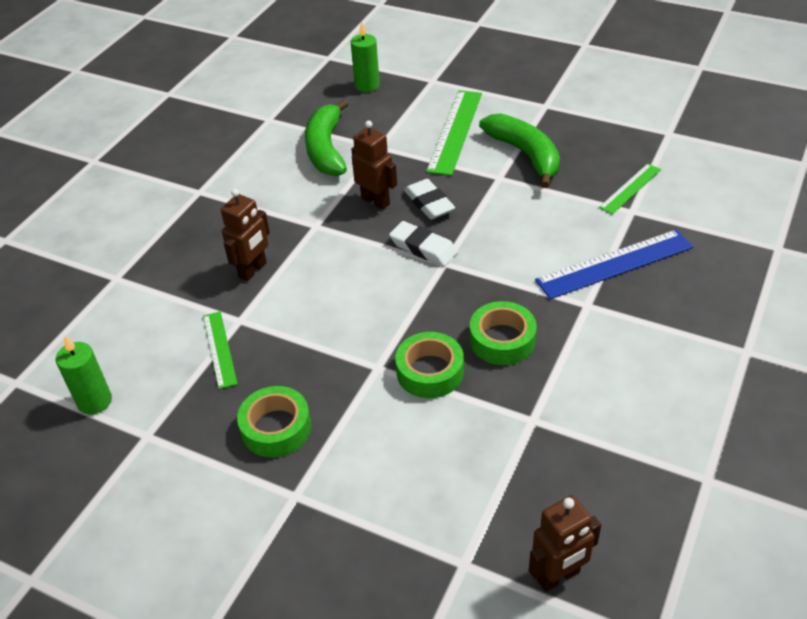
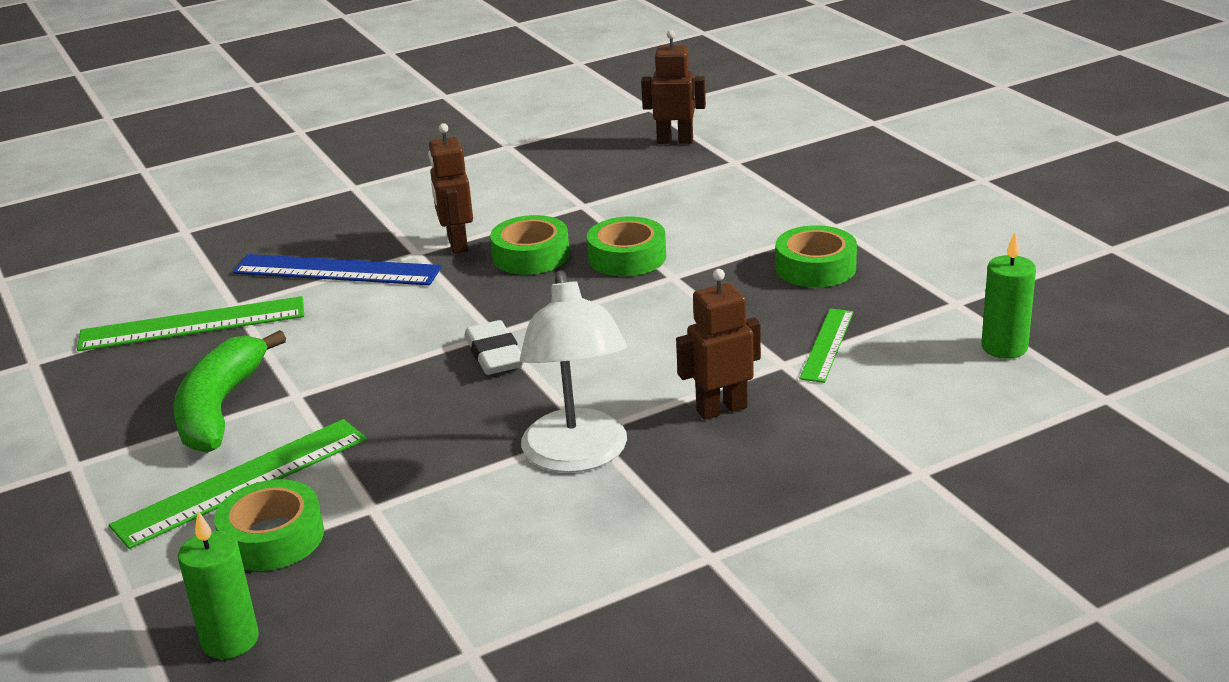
camera: 145 degrees left, 15 degrees down
(307, 210) = (578, 456): none -> white lamp
(326, 149) = (447, 541): green banana -> none
(375, 201) = (477, 430): brown robot -> brown robot (457, 244)
(405, 119) = (272, 537): none -> green tape
(429, 203) = (419, 399): white eraser -> none
(630, 188) = (192, 324): green ruler -> green ruler, size x1.71

